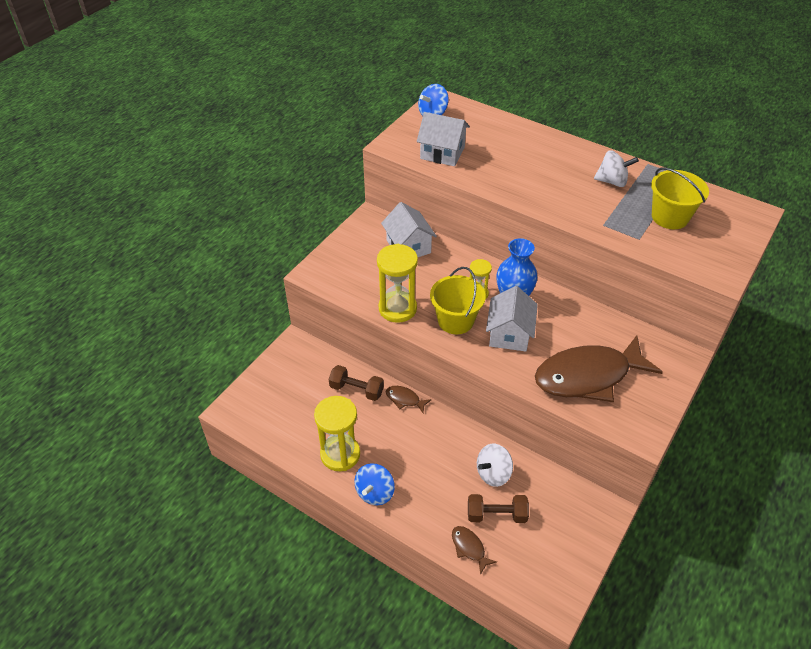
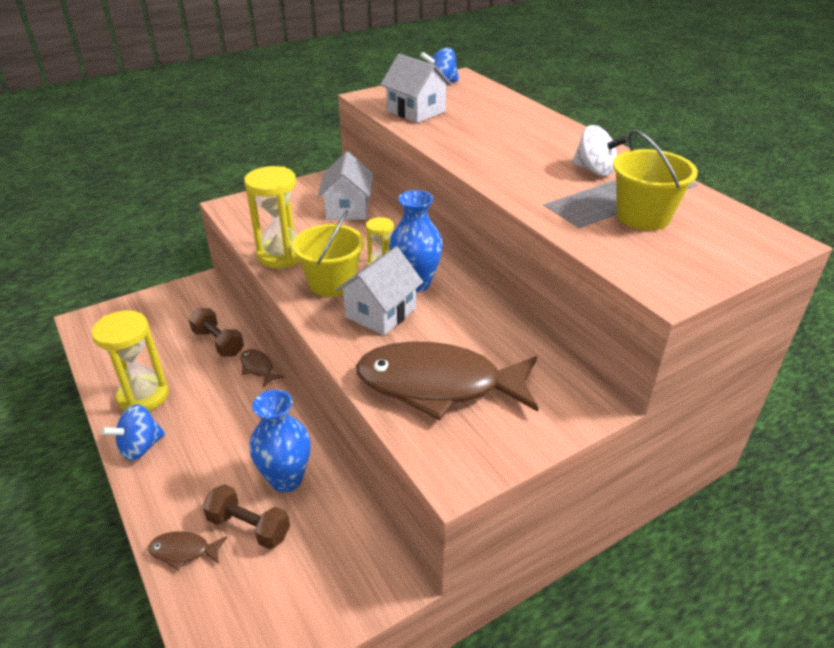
camera: 25 degrees right, 10 degrees down
(469, 548) = (183, 551): brown fish -> brown fish turned 75 degrees counterclockwise
(493, 473) = (286, 479): white spinning top -> blue vase

